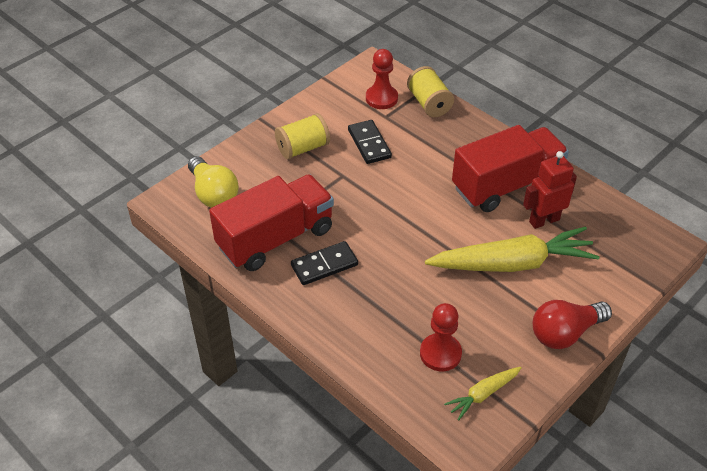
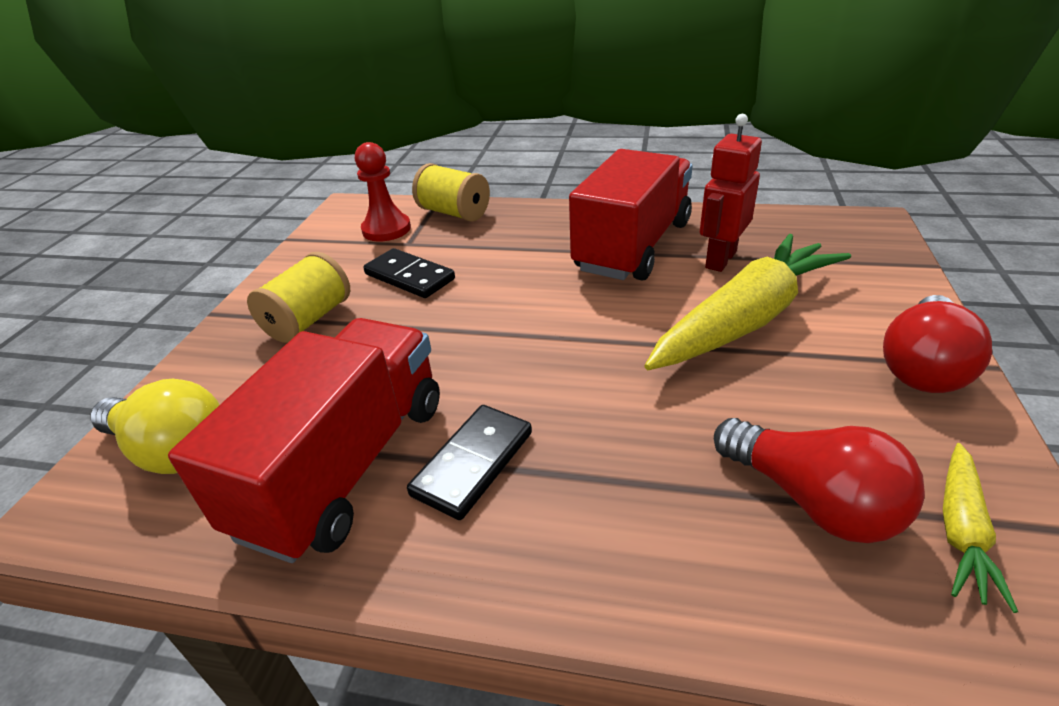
camera: 30 degrees left, 10 degrees down
(440, 353) = (812, 500): red pawn -> red light bulb

